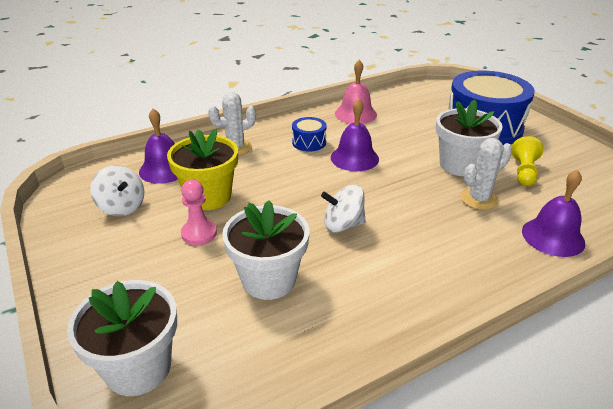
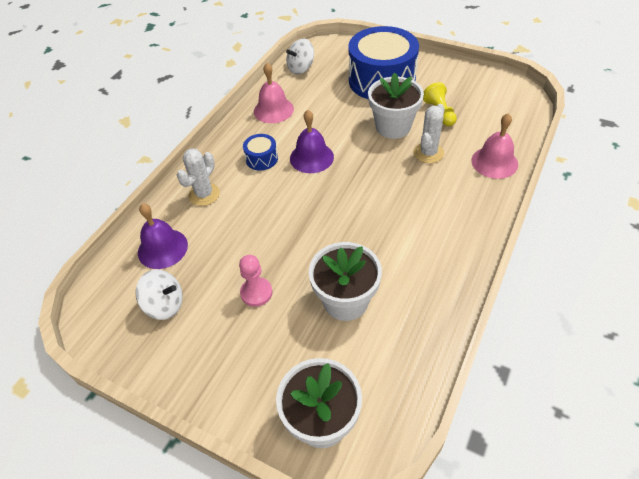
camera: 30 degrees left, 15 degrees up
(209, 196) = (230, 255): yellow flower pot -> none
(343, 225) = (356, 225): white spinning top -> white spinning top (301, 68)
(553, 236) = (494, 162): purple bell -> pink bell

